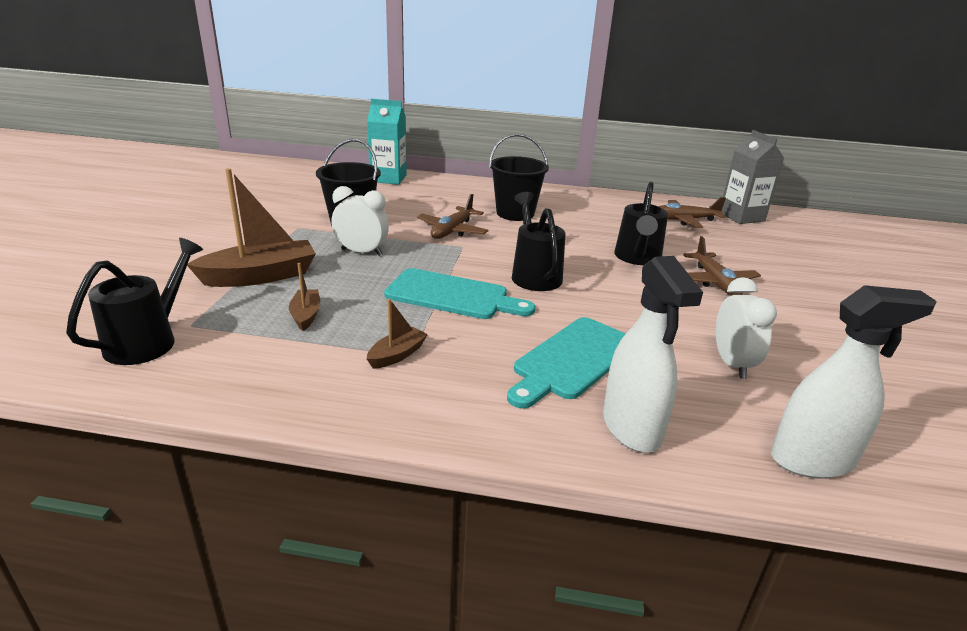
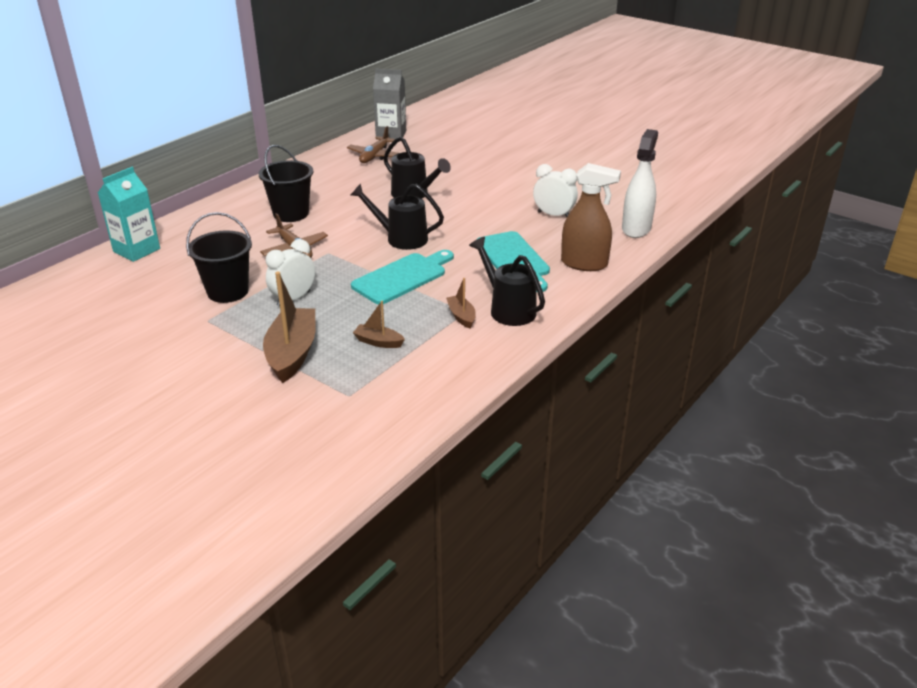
camera: 60 degrees left, 5 degrees up
(149, 340) = (357, 416): black watering can -> black watering can (508, 309)
(631, 427) = (584, 264): white spray bottle -> brown spray bottle
(715, 282) = (468, 183): brown plane -> none

